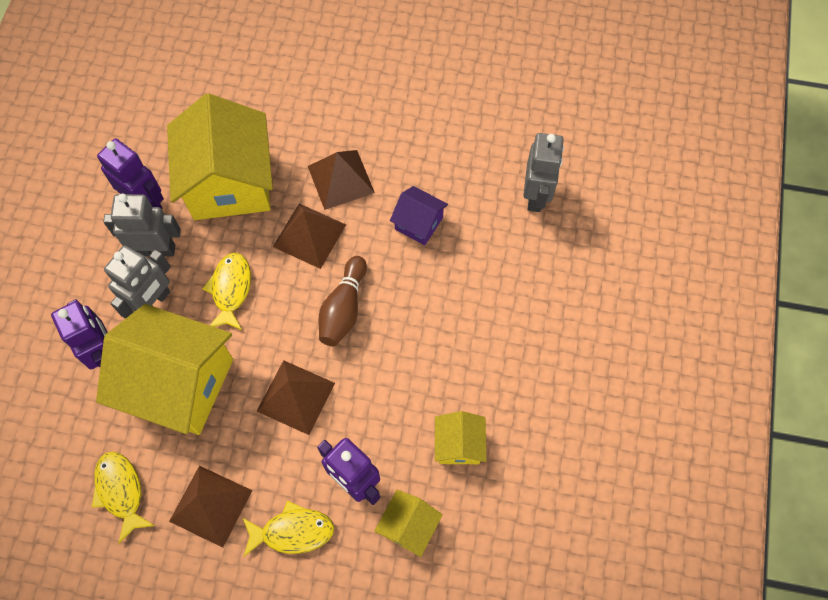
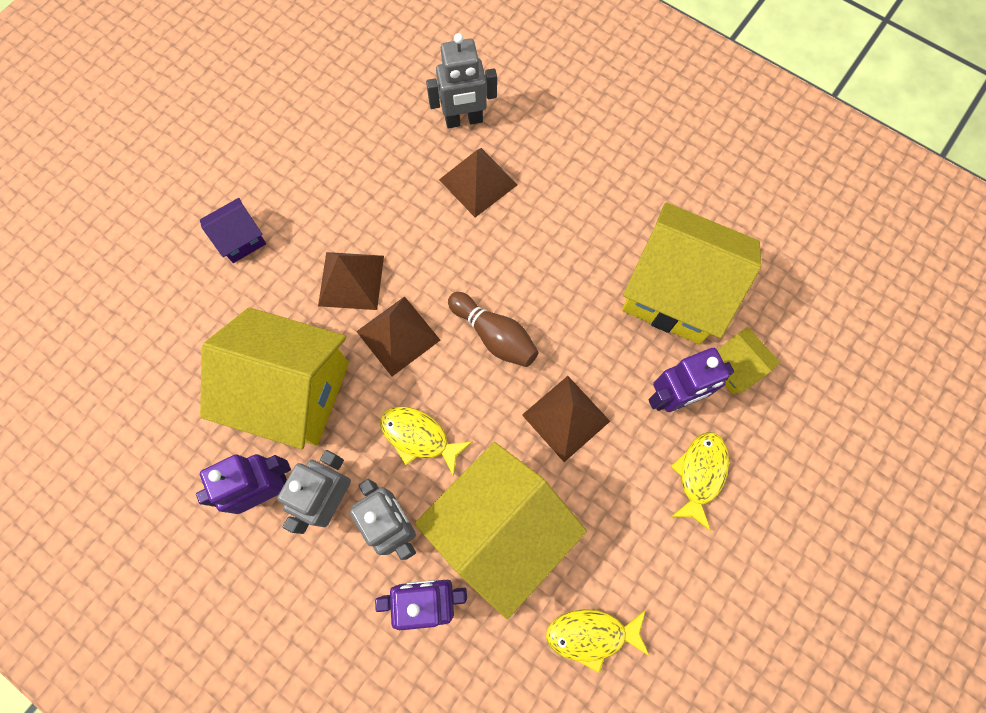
camera: 65 degrees left, 5 degrees up
(211, 505) = (643, 545): brown pyramid -> brown pyramid (478, 182)
(418, 223) = (438, 230): purple house -> purple house (240, 239)
(459, 444) = (675, 291): yellow house -> yellow house, size x2.15
(536, 196) = (464, 120): grey robot -> grey robot turned 135 degrees clockwise

